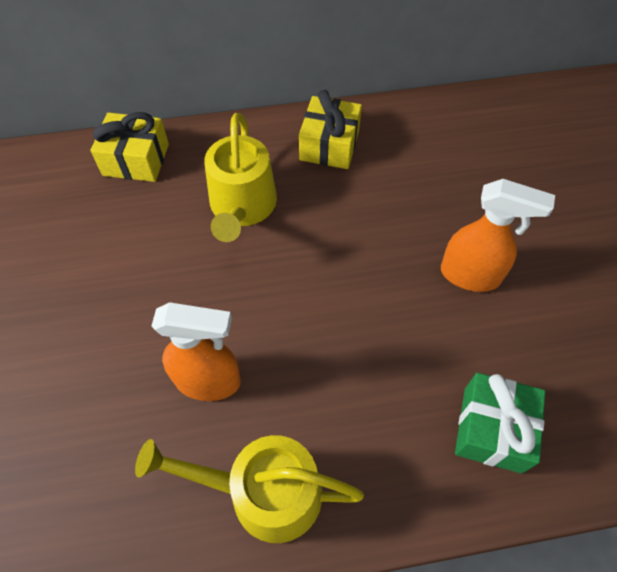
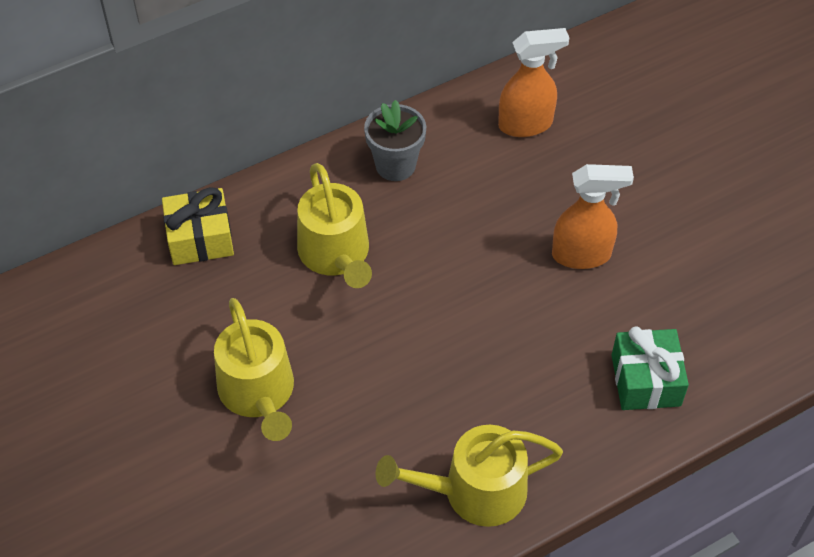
camera: 20 degrees left, 5 degrees down
(110, 313) = (258, 393): none -> yellow watering can
(209, 381) = (383, 421): orange spray bottle -> orange spray bottle (526, 124)
(329, 145) = (395, 165): yellow gift -> grey flower pot

